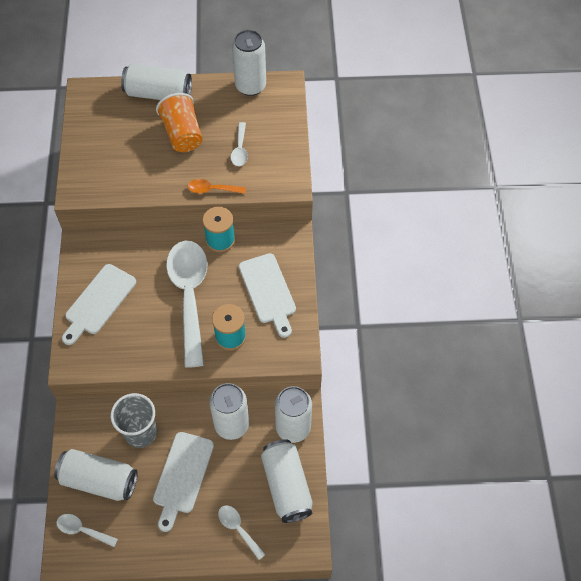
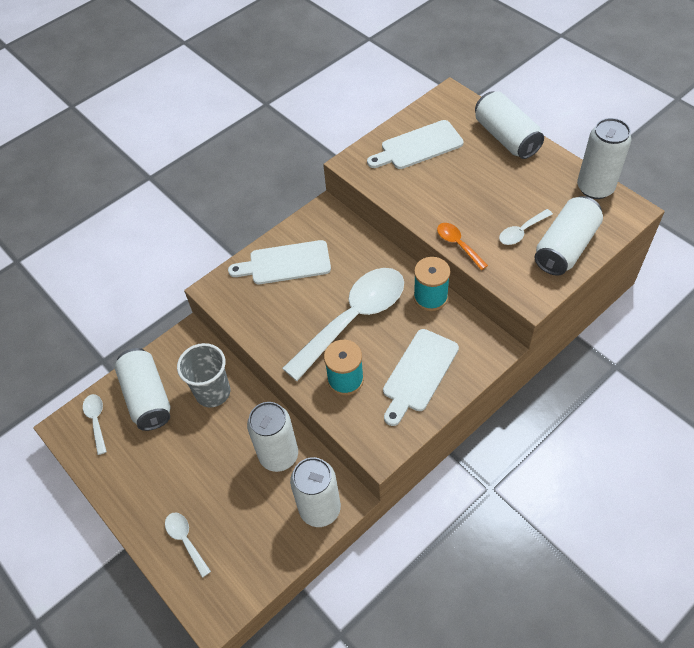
camera: 55 degrees right, 5 degrees down
(182, 134) = (487, 183): orange cup -> none
(182, 476) = (199, 455): white cutting board -> white cutting board (418, 146)
(238, 529) = (185, 540): white spoon -> white spoon turned 45 degrees counterclockwise
(286, 485) = (259, 549): white can -> white can (565, 247)

